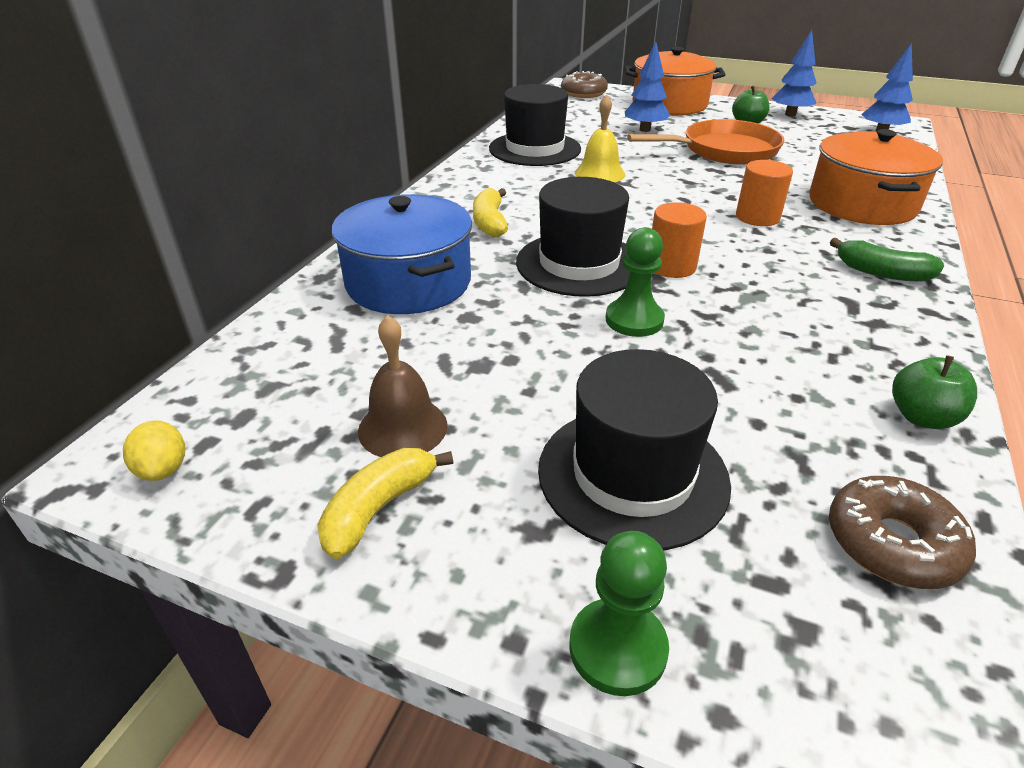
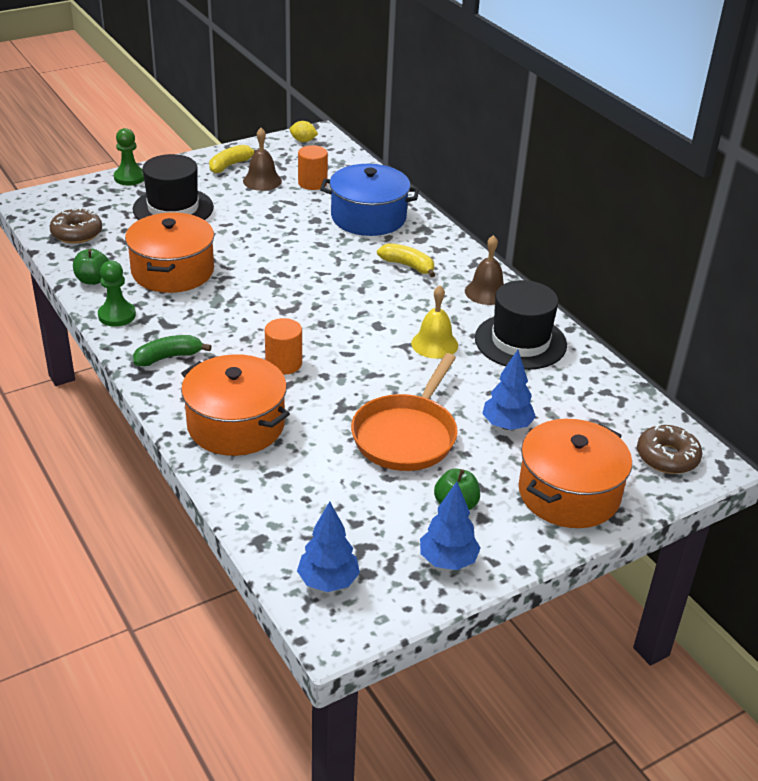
camera: 125 degrees right, 0 degrees up
(378, 508) = (230, 165): yellow banana -> yellow banana turned 120 degrees counterclockwise
(479, 178) = (486, 292): none -> brown bell
(579, 264) = (320, 269): black hat -> none
(634, 320) = (250, 256): green pawn -> green pawn (117, 315)
(671, 266) = (277, 294): orange cylinder -> orange cylinder (312, 183)
(770, 360) = (173, 271): none -> orange pot

